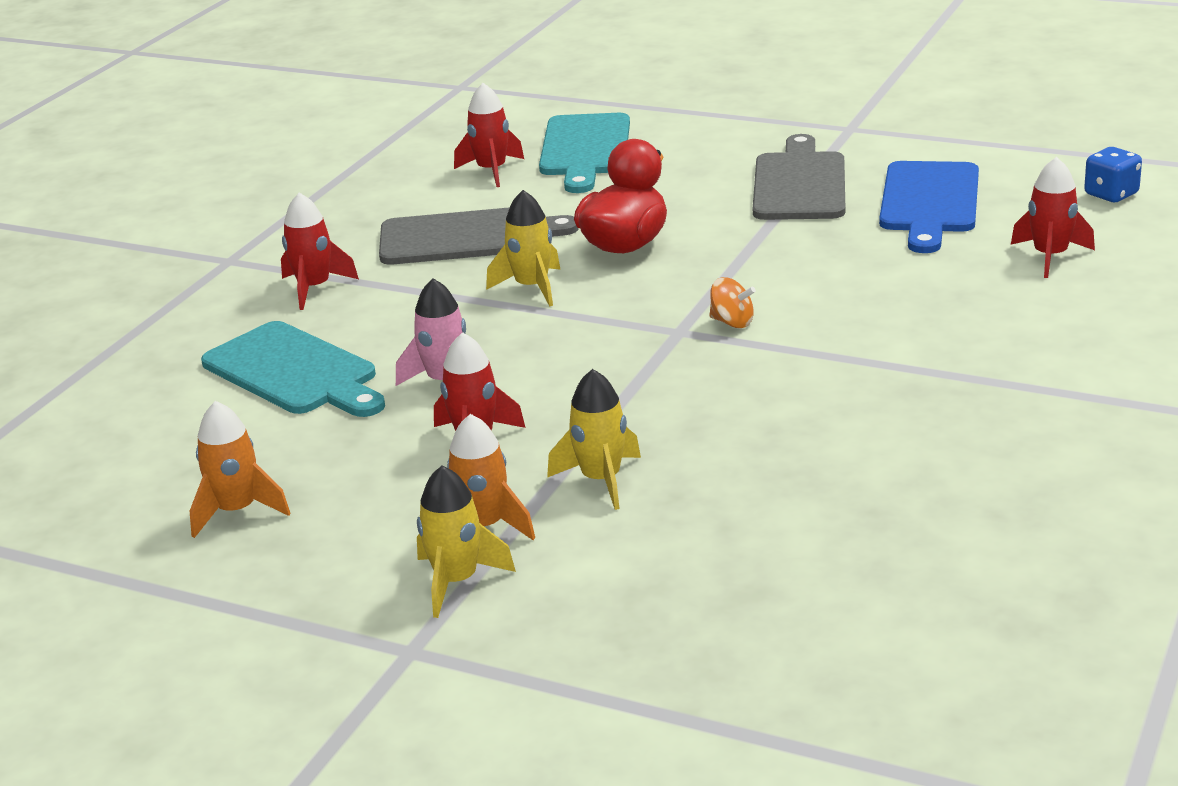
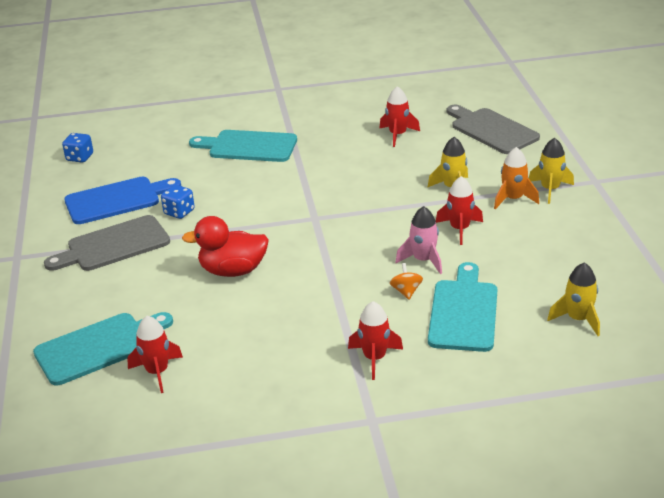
camera: 125 degrees left, 5 degrees up
(237, 511) = (580, 262): orange rocket -> none
(464, 237) = (265, 333): grey cutting board -> grey cutting board (491, 130)
(532, 287) = (307, 279): yellow rocket -> yellow rocket (578, 319)
(732, 322) = (293, 207): orange spinning top -> orange spinning top (406, 291)
(834, 237) = (179, 212): none -> blue dice
(995, 332) = (249, 146): none -> turquoise cutting board
(1050, 257) = (163, 154): red rocket -> red rocket (398, 135)

